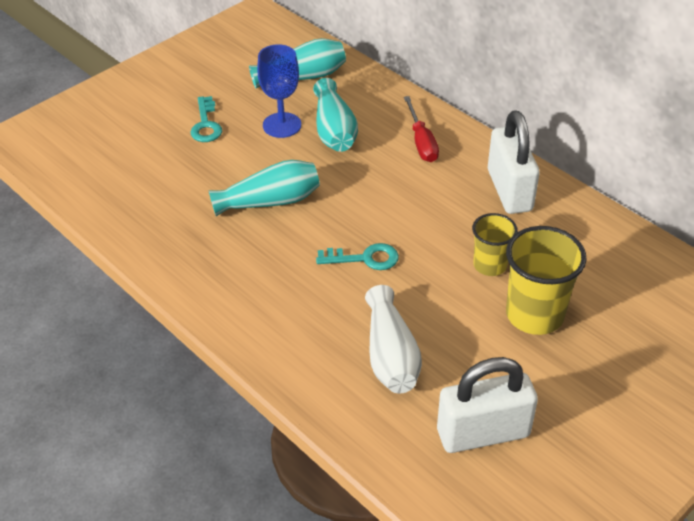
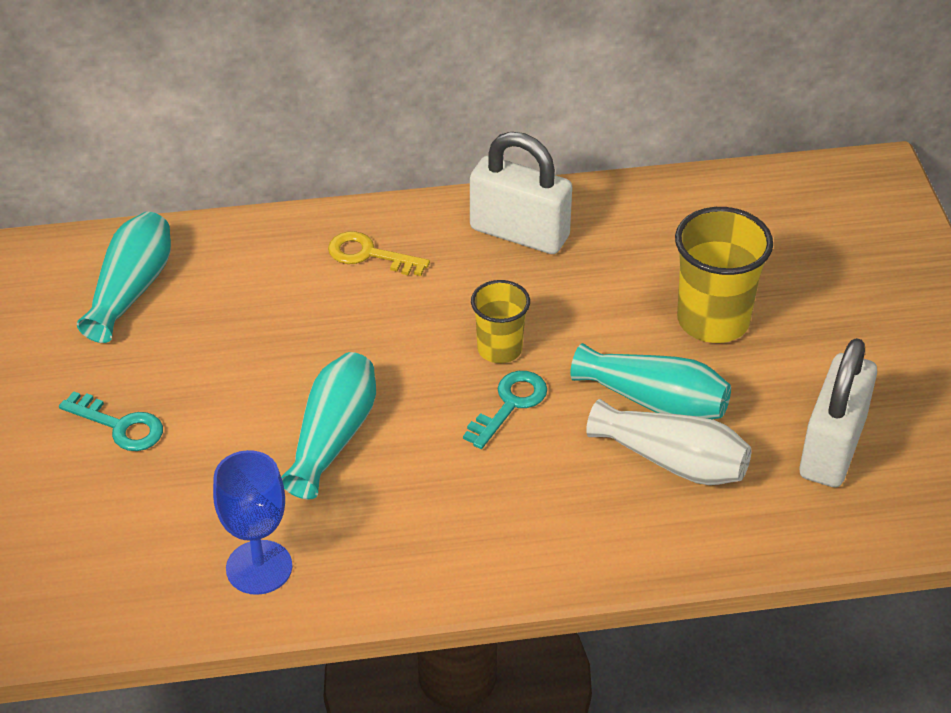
camera: 55 degrees left, 0 degrees up
(282, 125) = (203, 356): blue goblet -> blue goblet (259, 567)
(334, 130) = (266, 315): turquoise vase -> turquoise vase (654, 402)
(421, 142) = (369, 255): red screwdriver -> yellow key
(490, 265) = (614, 312): yellow cup -> yellow cup (499, 349)

